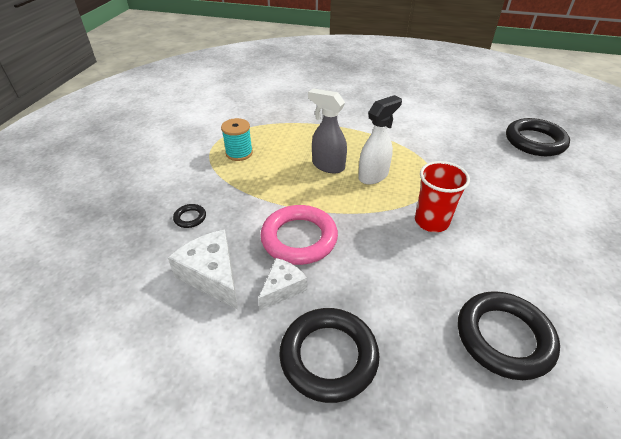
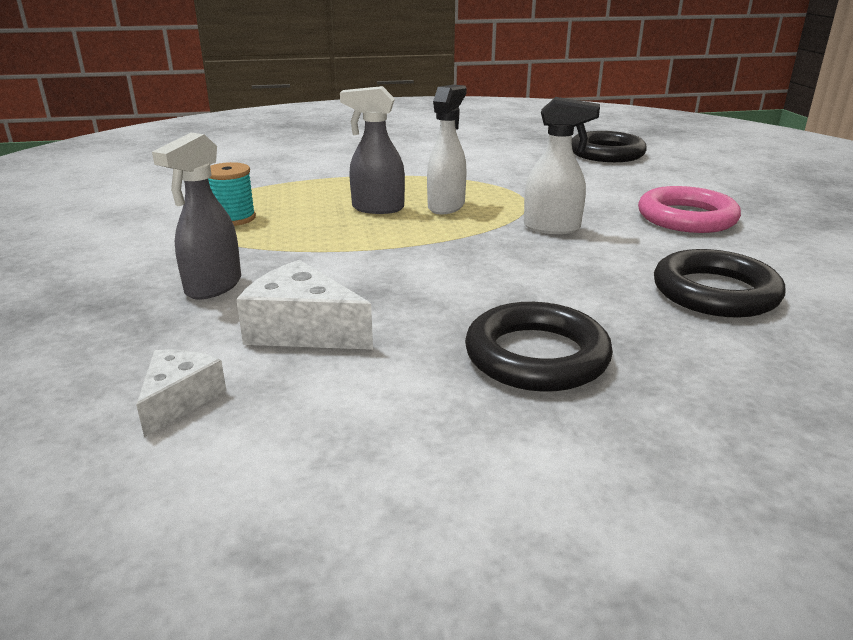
camera: 25 degrees left, 15 degrees down
(190, 218) = (212, 287): black ring -> grey spray bottle
(282, 288) = (418, 317): white cheese -> white cheese (179, 400)
(299, 238) = (398, 272): pink ring -> pink ring (686, 218)
(431, 221) = (552, 228): red cup -> white spray bottle

